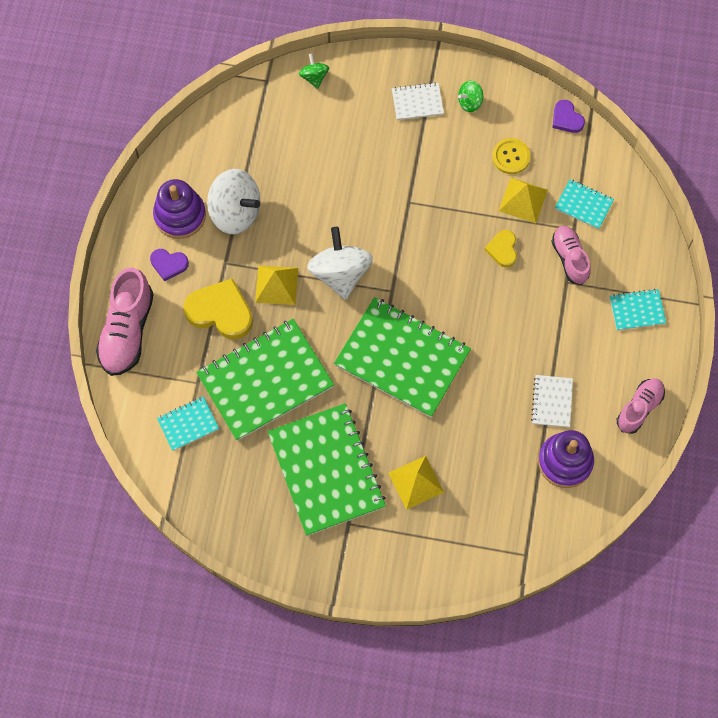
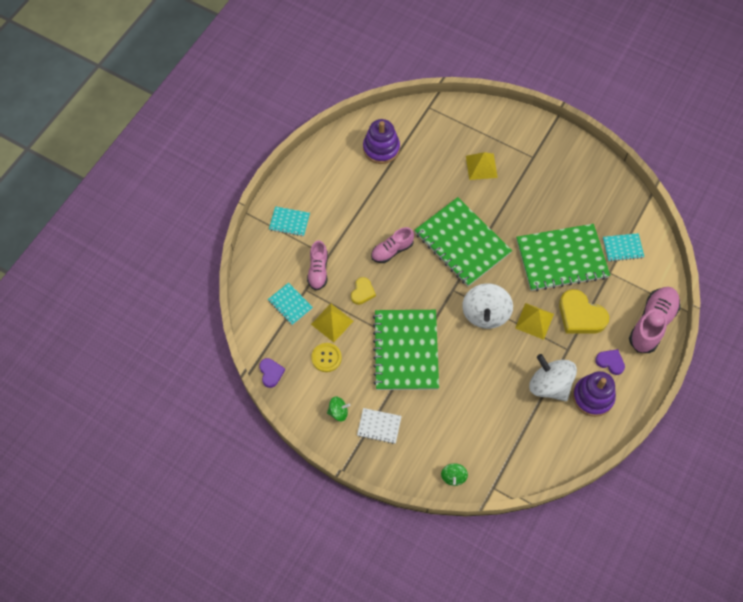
camera: 160 degrees left, 5 degrees down
(326, 470) = (537, 191): green notebook -> green notebook (405, 350)
(552, 401) = (373, 185): white notebook -> none
(639, 408) = (319, 163): pink shoe -> pink shoe (392, 250)

